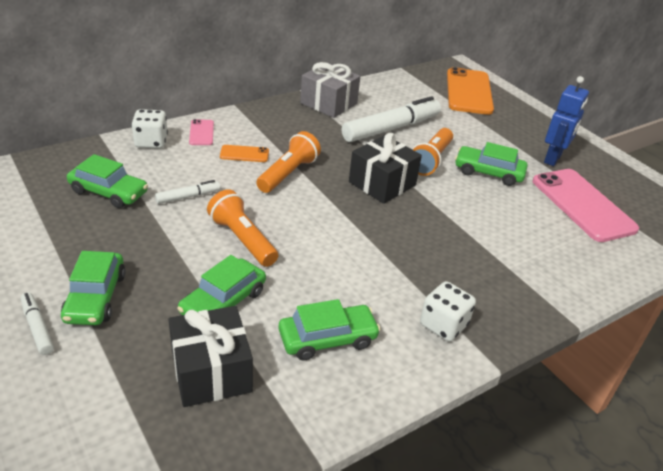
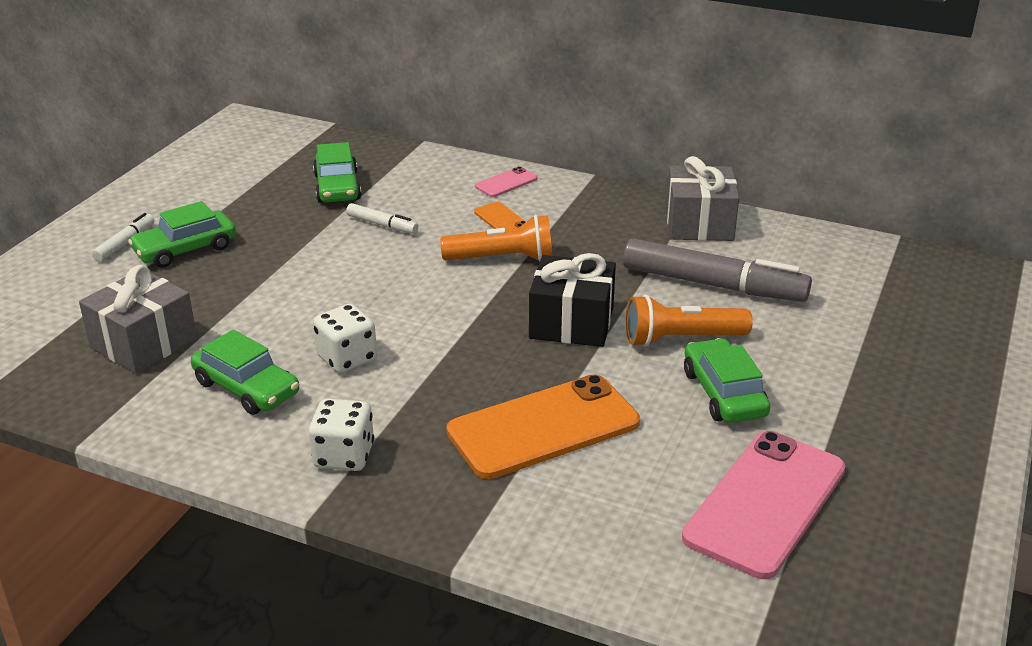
camera: 60 degrees right, 5 degrees down
(151, 142) = (448, 168): white dice -> white dice (347, 358)
(211, 372) = (143, 343): black gift -> grey gift
(223, 302) = (242, 310): green car -> none
(243, 239) = (349, 281): orange flashlight -> none
(391, 128) = (713, 285): white marker -> grey marker
(468, 92) = (934, 308): orange phone -> orange phone (543, 427)
(553, 159) = (860, 441): blue robot -> none

